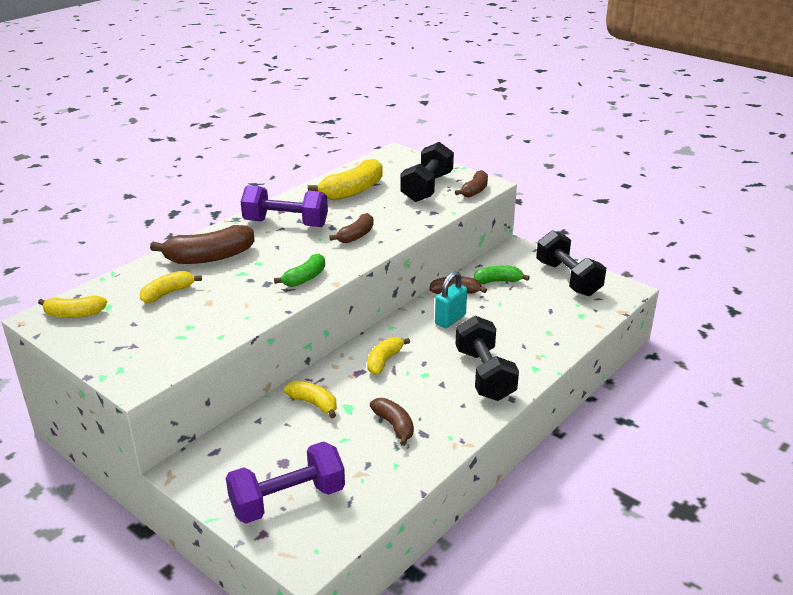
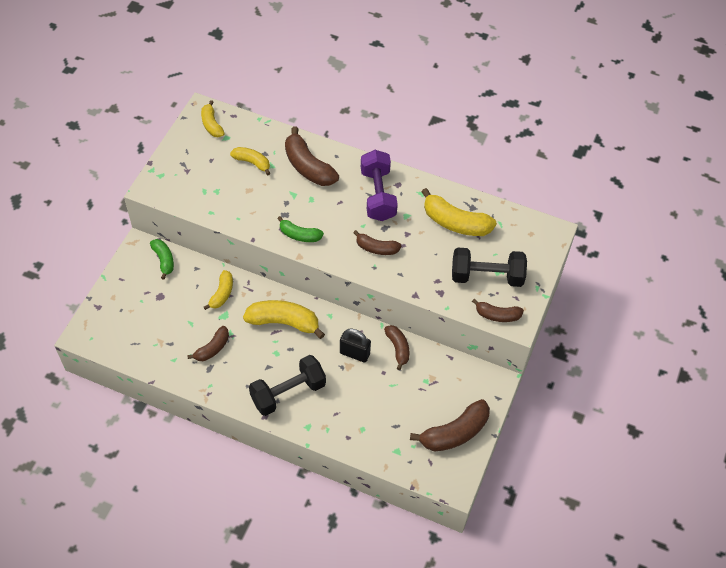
camera: 70 degrees right, 25 degrees up
(287, 500) = (127, 310): purple dumbbell -> none
(384, 361) = (284, 322): yellow banana -> yellow banana, size x1.68
(450, 319) = (354, 353): turquoise padlock -> black padlock
(498, 281) = (428, 377): green banana -> green banana (164, 260)
(568, 278) = (454, 433): black dumbbell -> brown banana

